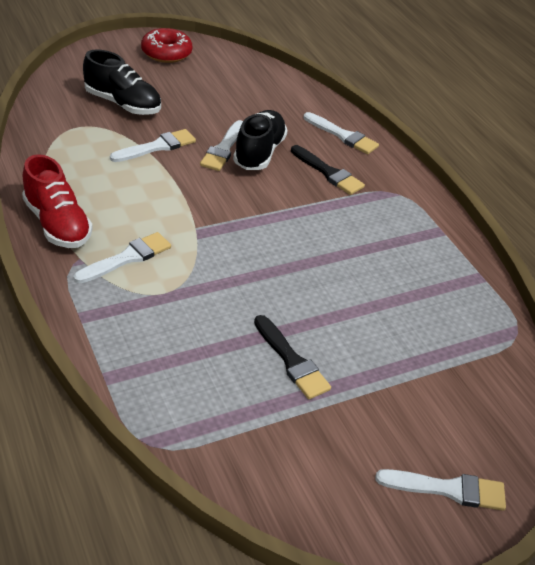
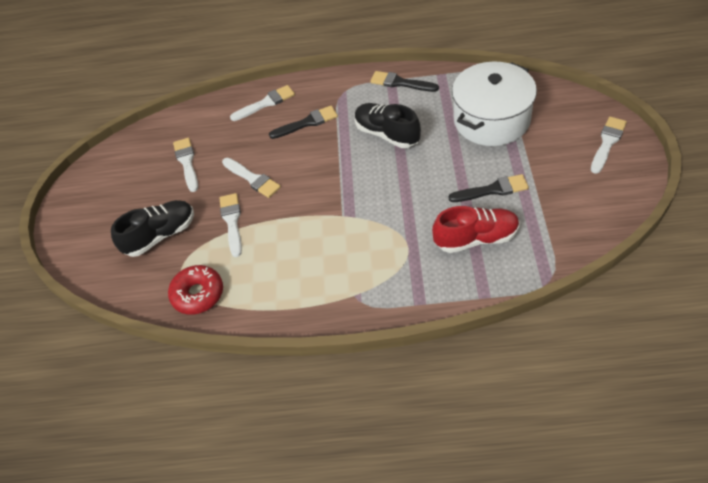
camera: 55 degrees left, 10 degrees up
(57, 224) = (308, 305): red shoe -> red shoe (476, 238)
(127, 258) = (363, 264): white brush -> white brush (187, 162)
(166, 53) = (96, 191): red donut -> red donut (198, 294)
(259, 153) = (266, 158): black shoe -> black shoe (387, 134)
(423, 342) = (491, 120): none -> white pot
(441, 240) = (400, 83): none -> black brush

